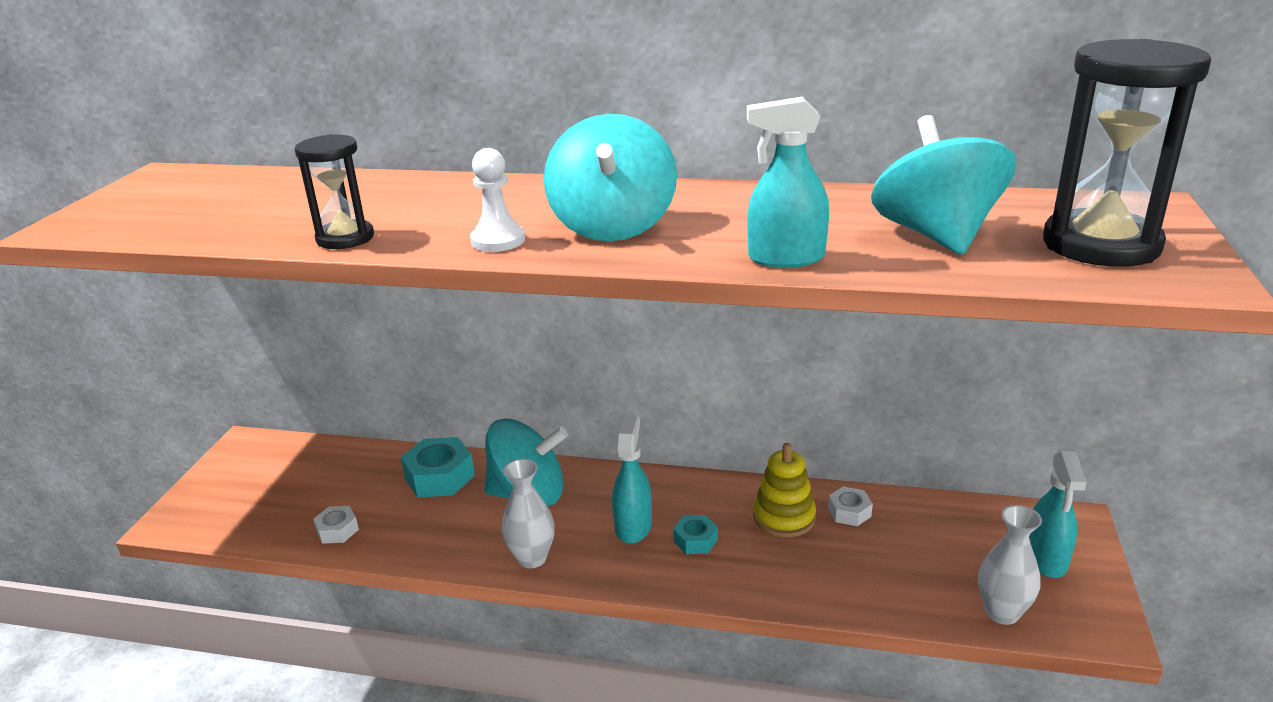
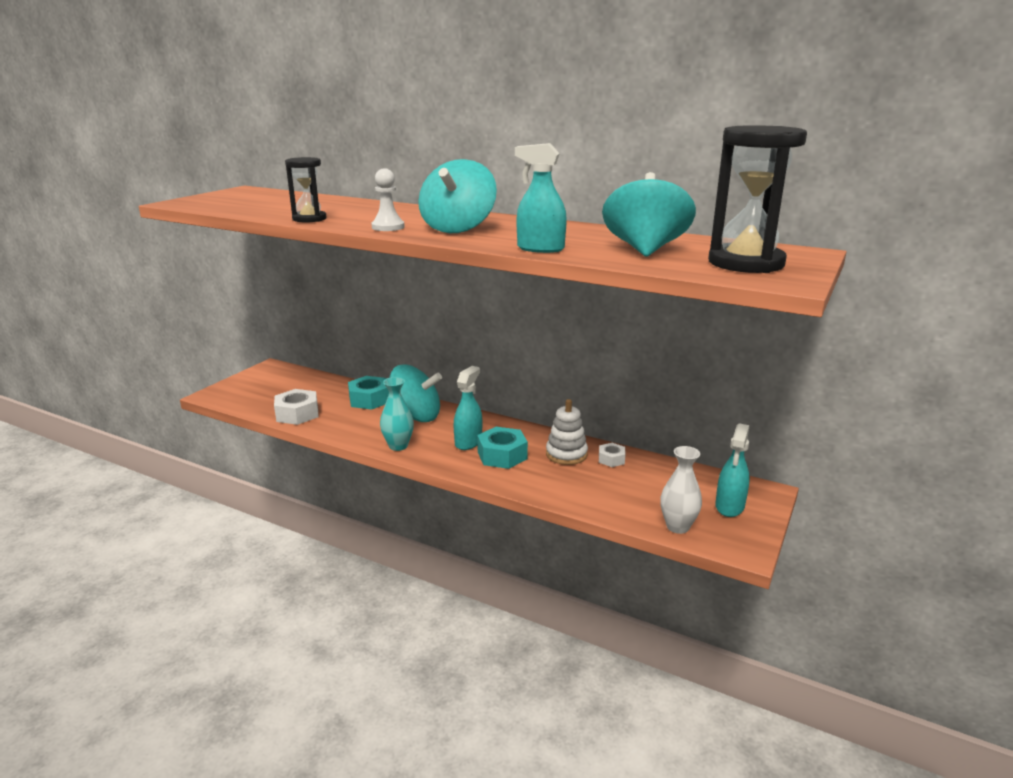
camera: 15 degrees right, 5 degrees down
(337, 530) = (297, 414): white nut -> white nut, size x1.76
(532, 558) = (398, 446): white vase -> turquoise vase
(695, 540) = (502, 455): turquoise nut -> turquoise nut, size x1.76
(784, 517) = (566, 454): yellow stacking toy -> white stacking toy

